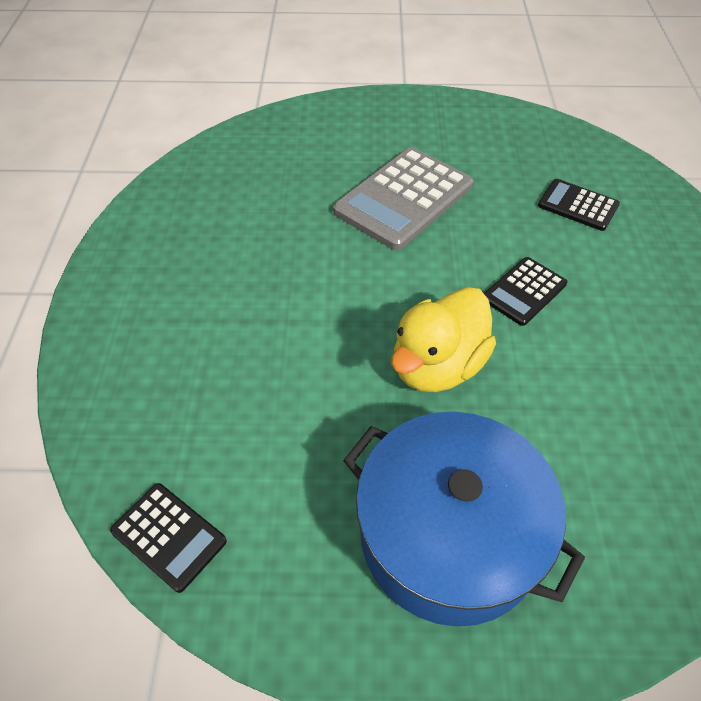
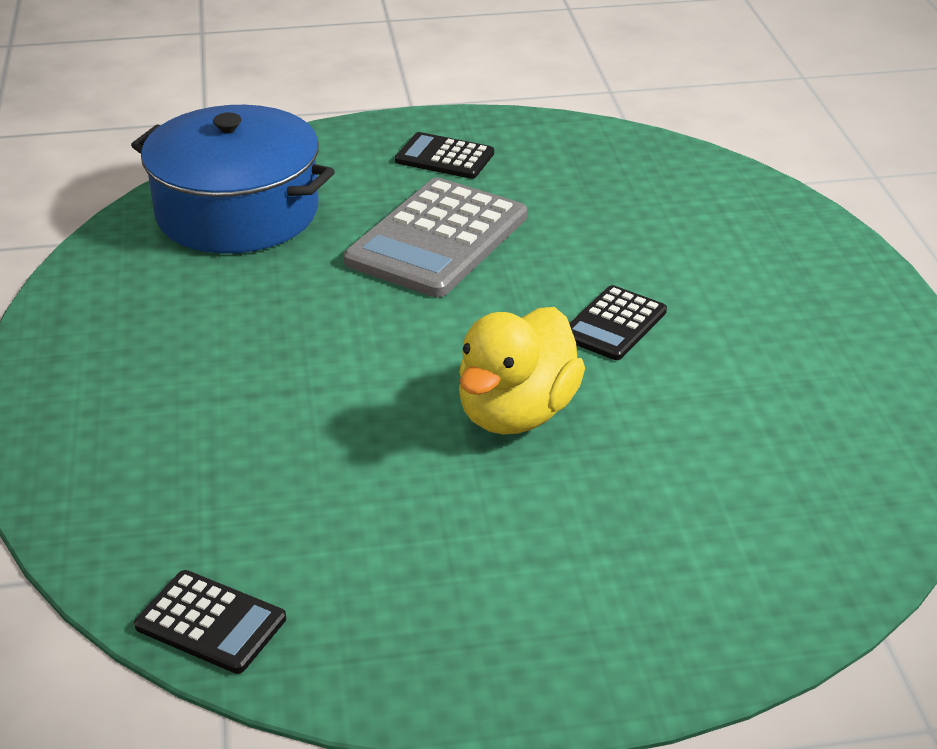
camera: 10 degrees left, 15 degrees down
(449, 534) = (562, 575): blue pot -> blue pot (237, 212)
(578, 205) = (669, 225): black calculator -> black calculator (444, 157)

